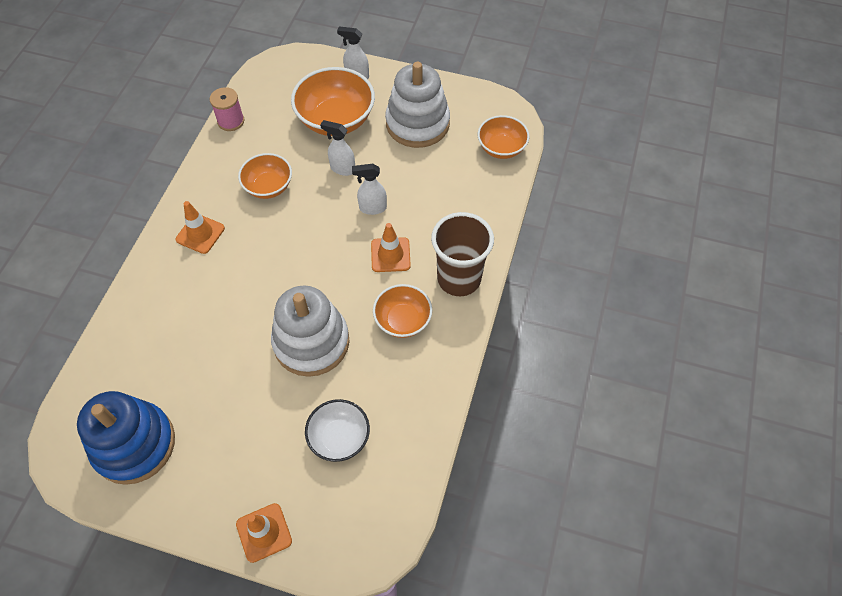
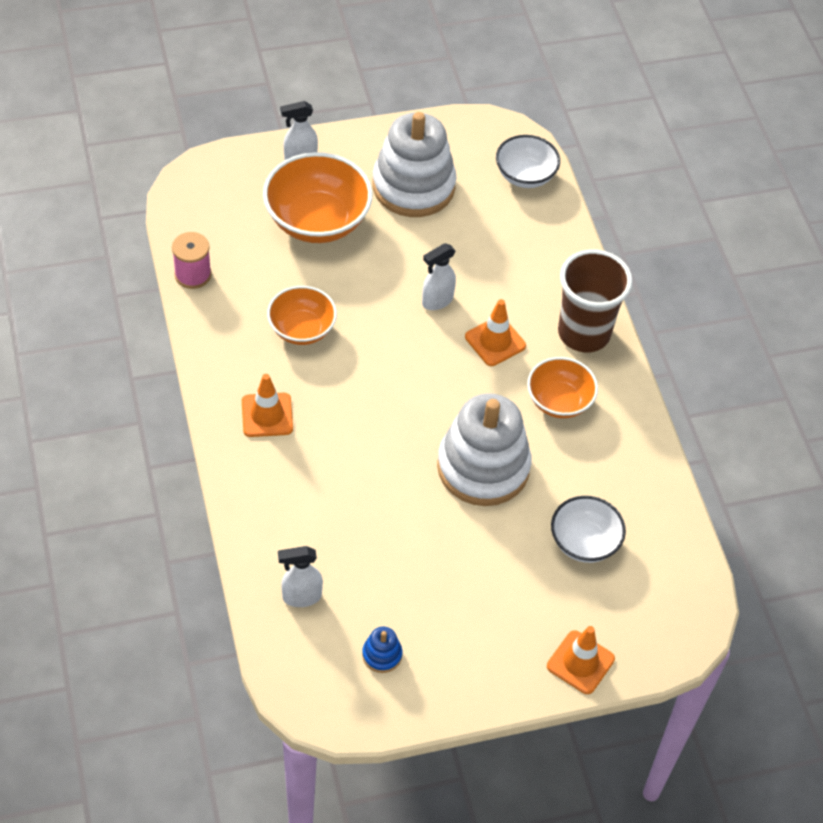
camera: 35 degrees left, 5 degrees down
(134, 444) = (382, 655): blue stacking toy -> blue stacking toy, size x0.40
(342, 169) = (369, 273): white spray bottle -> white spray bottle (301, 597)
(501, 148) = (525, 175): orange bowl -> white bowl

